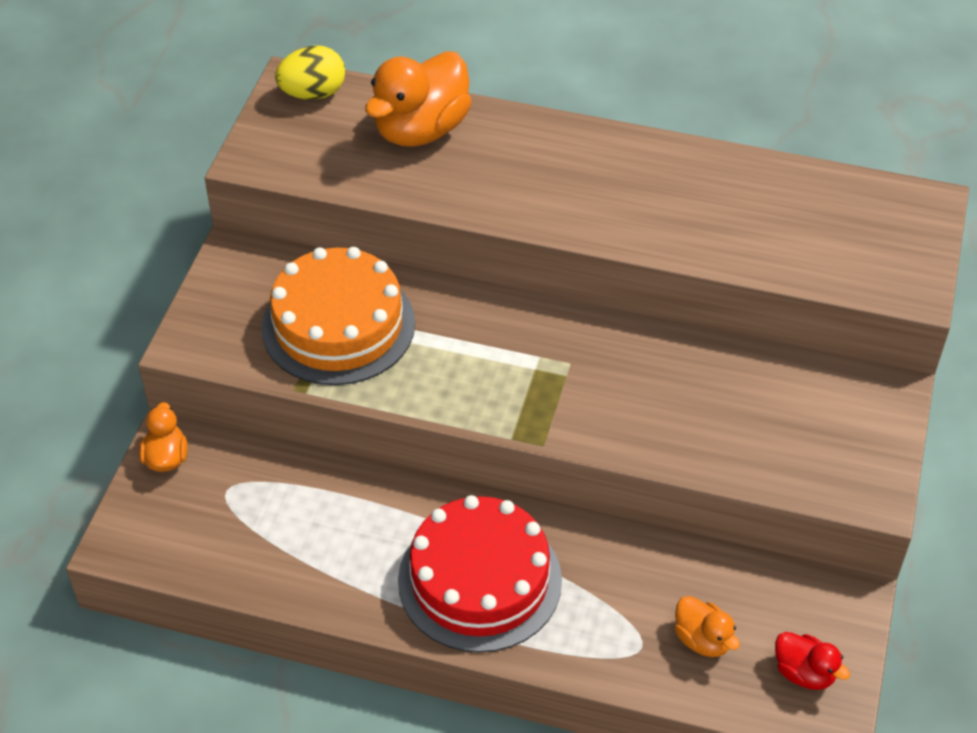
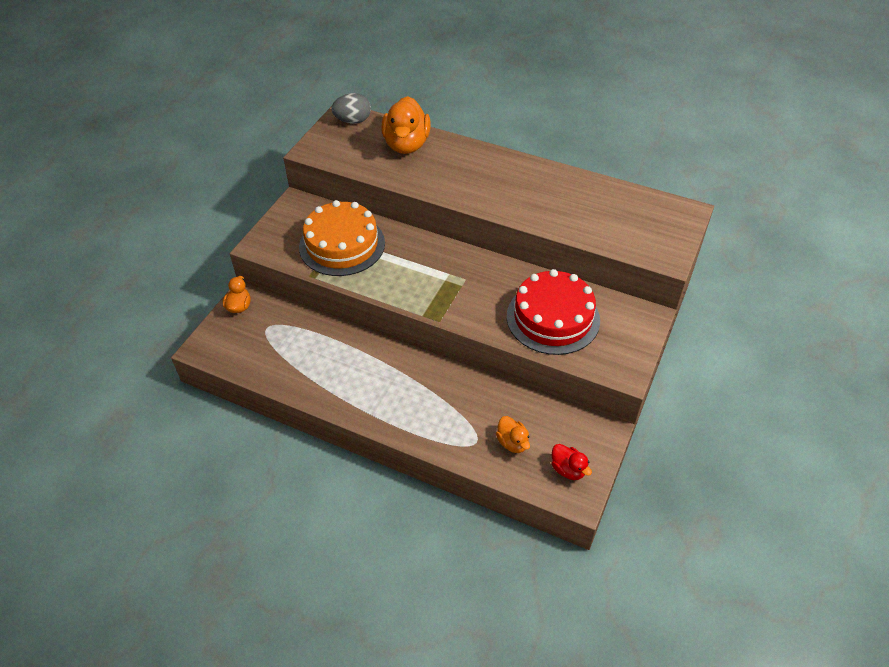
camera: 10 degrees right, 0 degrees up
(313, 93) = (353, 121): yellow egg -> grey egg
(421, 130) = (406, 144): orange duck -> orange duck turned 45 degrees counterclockwise
(480, 580) = (393, 393): red cake -> red cake (553, 318)

